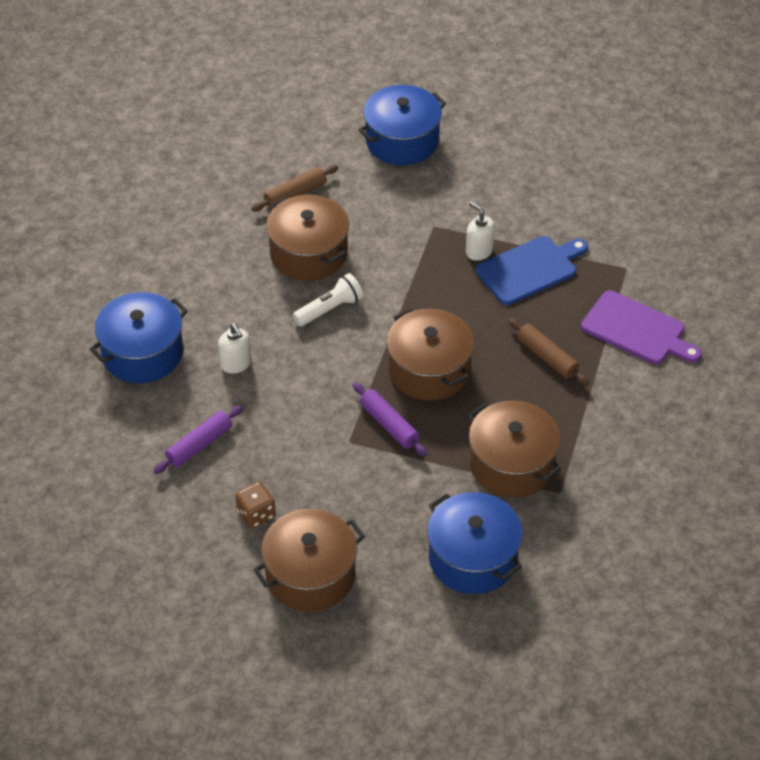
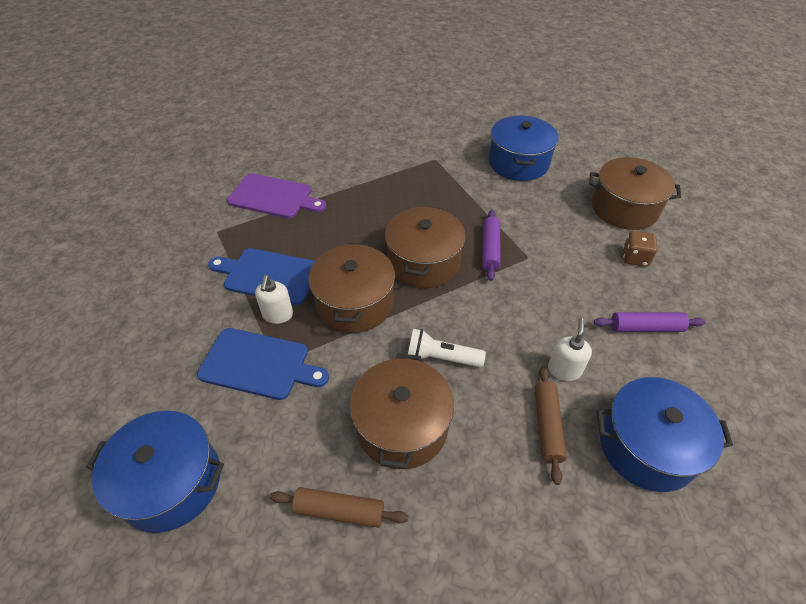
camera: 135 degrees left, 0 degrees up
(443, 217) = (259, 364): none -> blue cutting board
(511, 464) = (443, 185): brown pot -> brown pot (355, 303)
(547, 357) = (343, 219): brown rolling pin -> brown rolling pin (547, 426)
(637, 330) = (273, 197): purple cutting board -> purple cutting board turned 120 degrees clockwise

